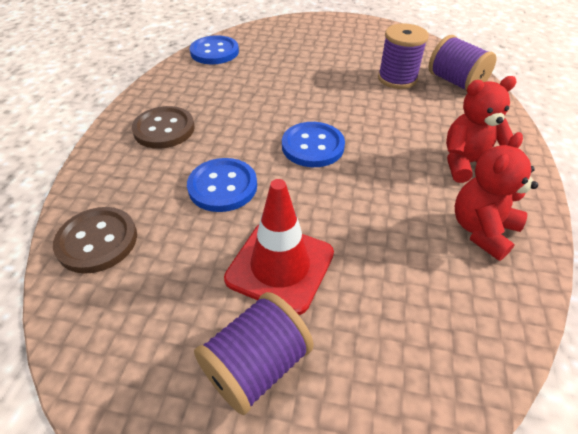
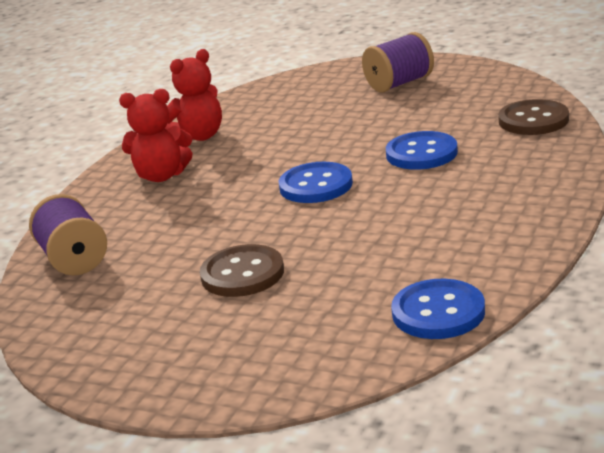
camera: 165 degrees left, 20 degrees down
(164, 129) = (498, 197): brown button -> brown button (242, 274)
(280, 266) = (375, 115): red traffic cone -> none
(397, 78) = (151, 264): purple spool -> none

